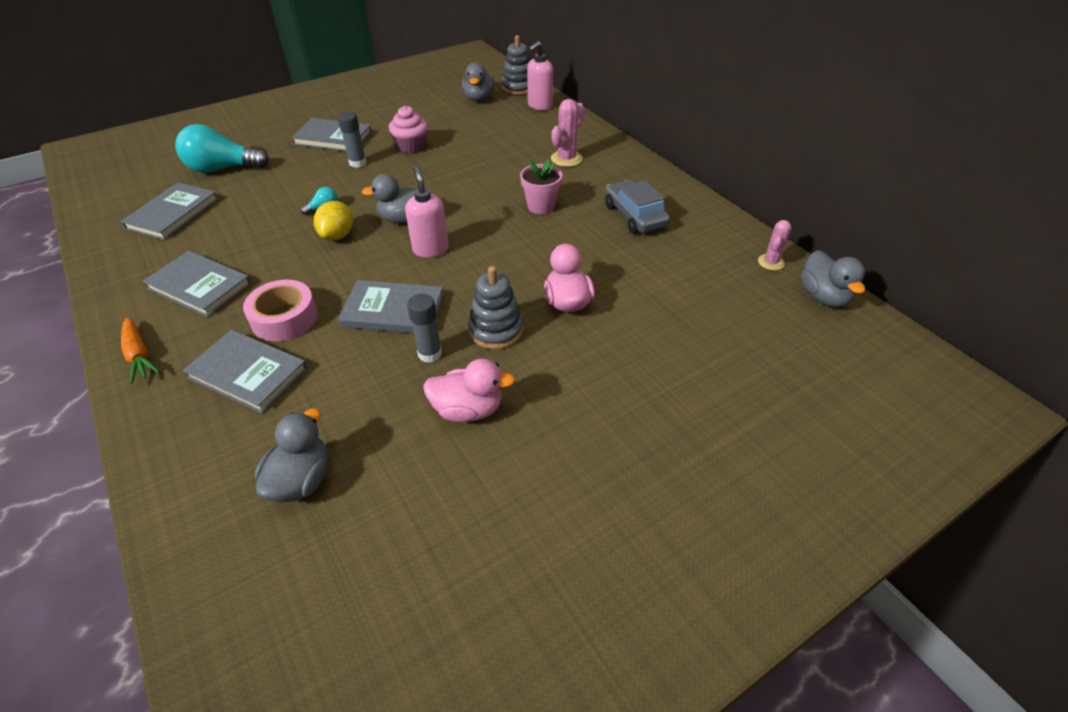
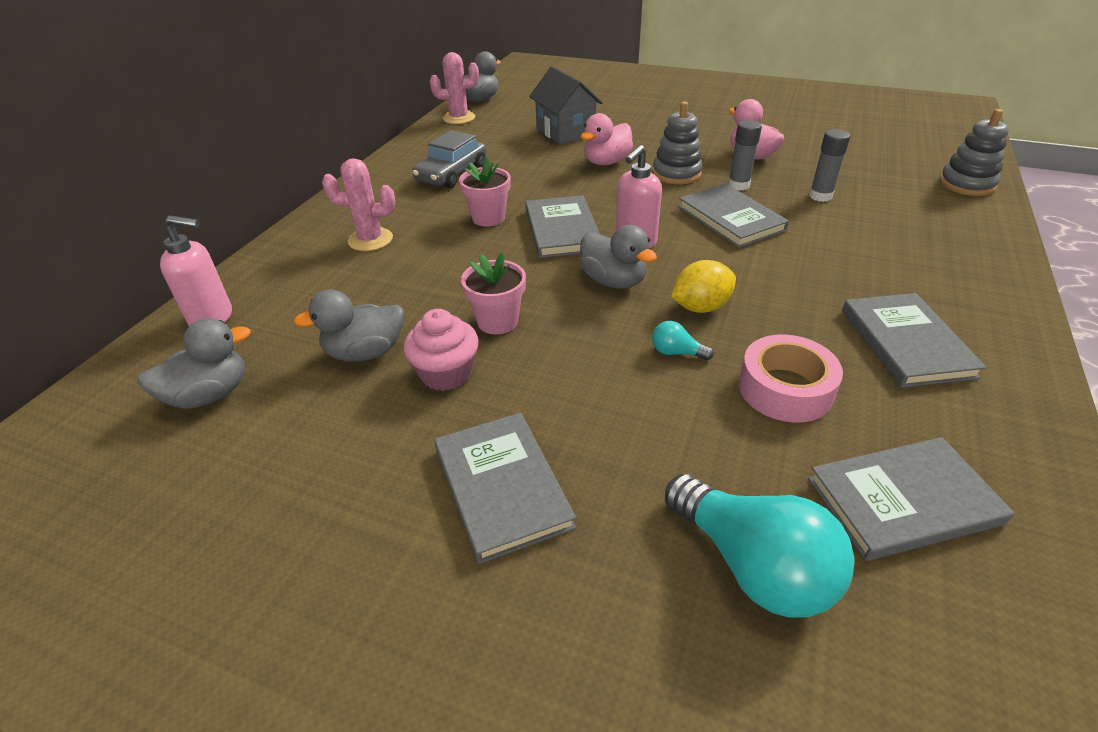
camera: 125 degrees left, 5 degrees down
(139, 355) = (1001, 307): orange carrot -> none
(248, 373) = (893, 241): grey book -> grey book (562, 230)
(284, 318) = (830, 262): pink tape -> pink tape (785, 389)
(301, 480) = (888, 177): grey duck -> grey duck (365, 352)
(357, 163) = (546, 397): grey glue stick -> grey glue stick (820, 196)
(427, 170) = (497, 321): none -> pink flower pot
(518, 87) = (137, 371): grey stacking toy -> grey stacking toy (966, 184)
(665, 312) = (565, 132): none -> grey house
(771, 262) = (459, 118): pink cactus -> pink cactus, size x1.51

